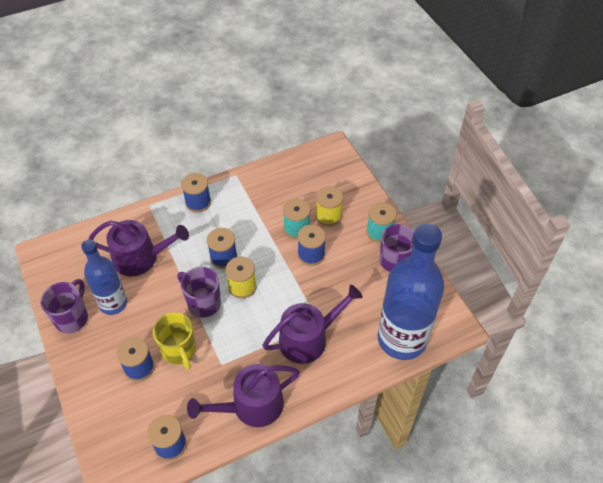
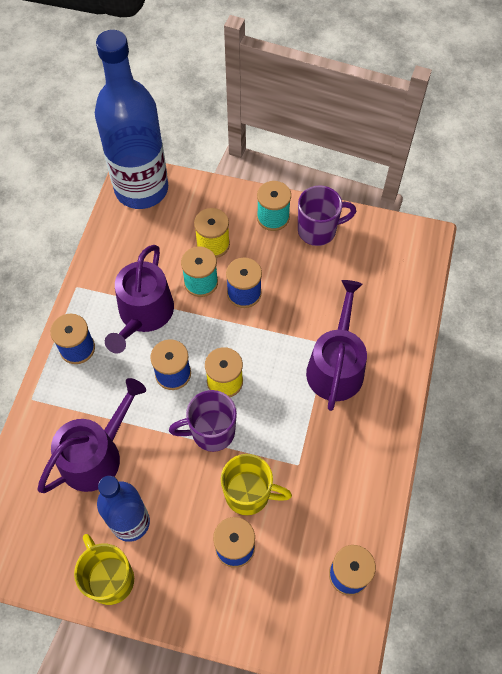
camera: 50 degrees left, 10 degrees up
(72, 318) = (110, 578): purple mug -> yellow mug
(251, 406) = (367, 469): purple watering can -> purple watering can (143, 314)
(402, 339) = (402, 290): blue bottle -> blue bottle (141, 189)

